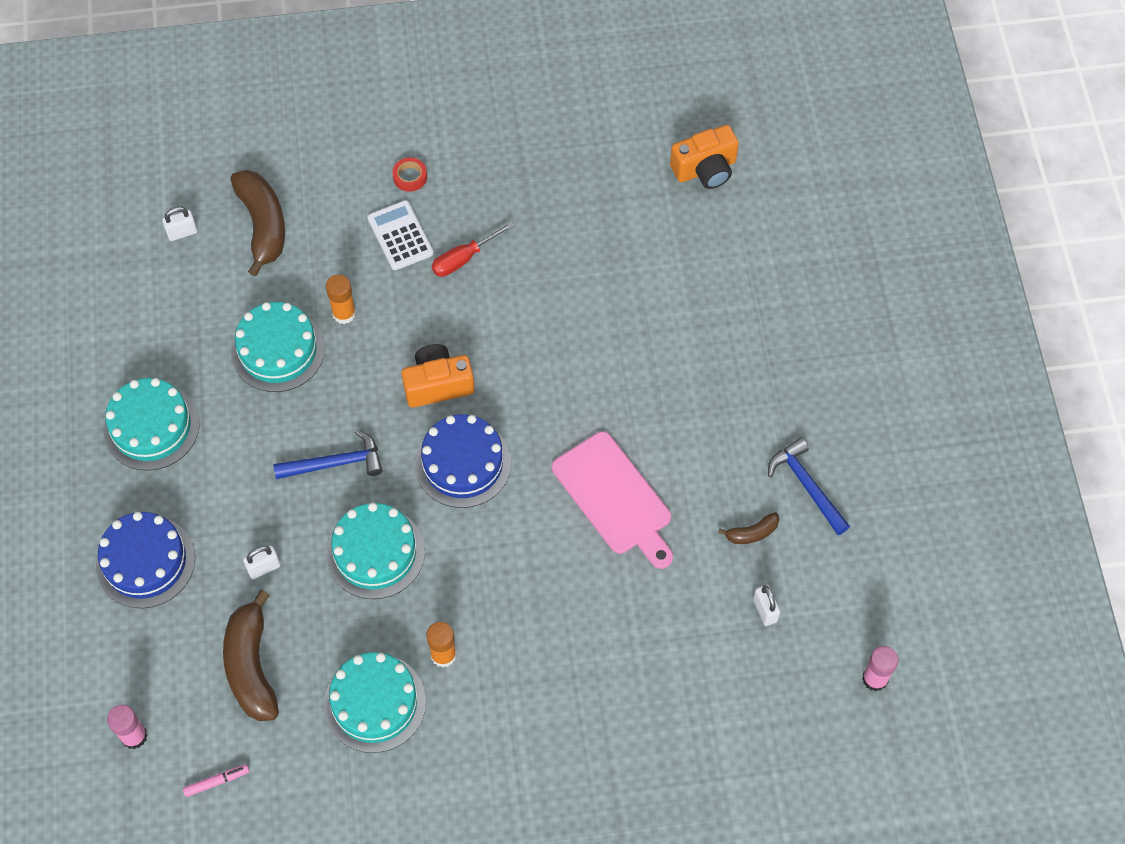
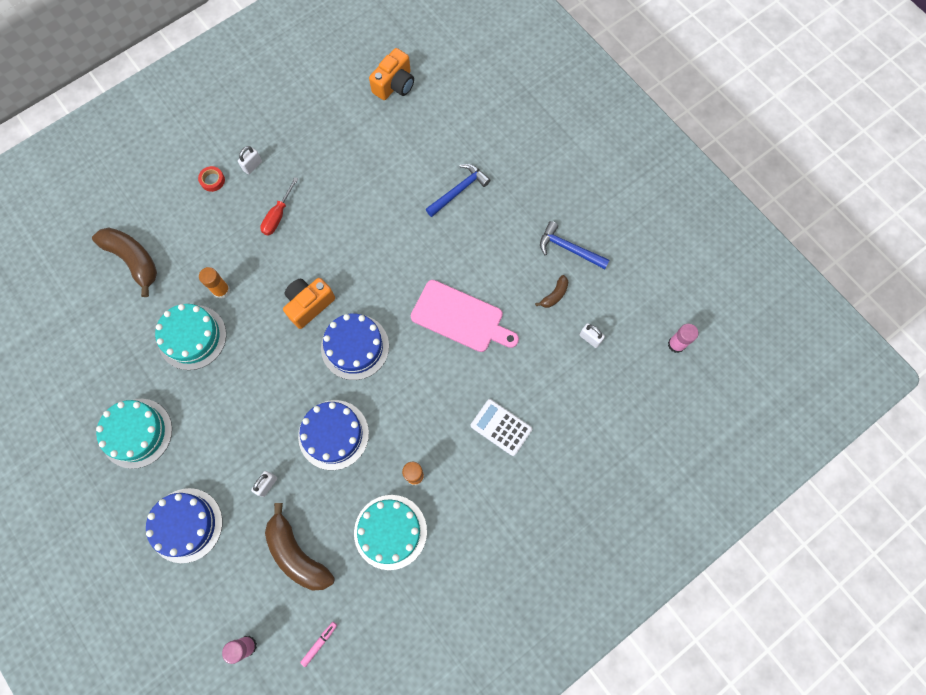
camera: 30 degrees left, 10 degrees up
(182, 232) = (81, 292): white padlock -> white padlock (252, 166)
(335, 463) = (273, 390): blue hammer -> blue hammer (459, 190)
(375, 553) = (333, 434): turquoise cake -> blue cake
(400, 236) = (229, 221): white calculator -> white calculator (501, 427)

